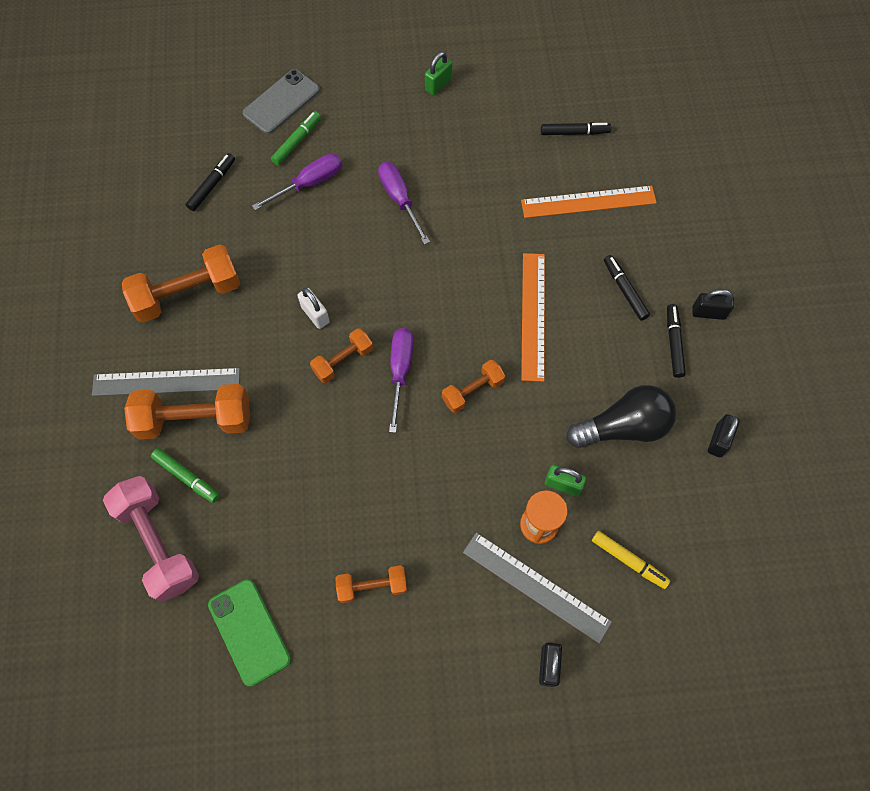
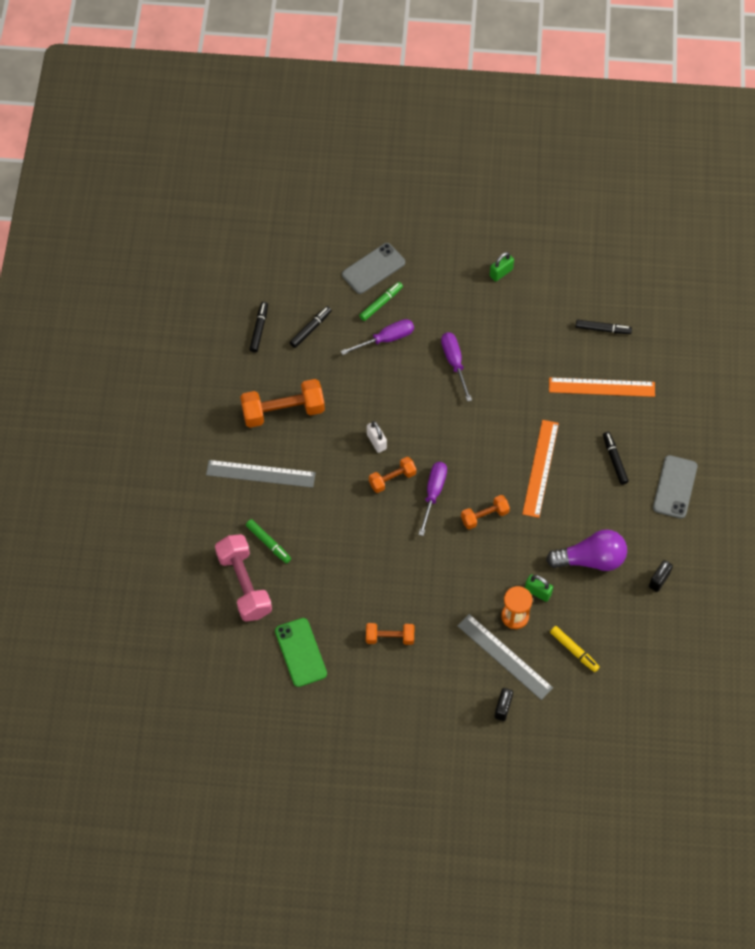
camera: 10 degrees right, 5 degrees down
(195, 419) = (279, 504): orange dumbbell -> none
(623, 427) = (591, 559): black light bulb -> purple light bulb
(673, 343) = (642, 505): black marker -> black marker (259, 329)
(708, 313) = (675, 487): black padlock -> grey phone

